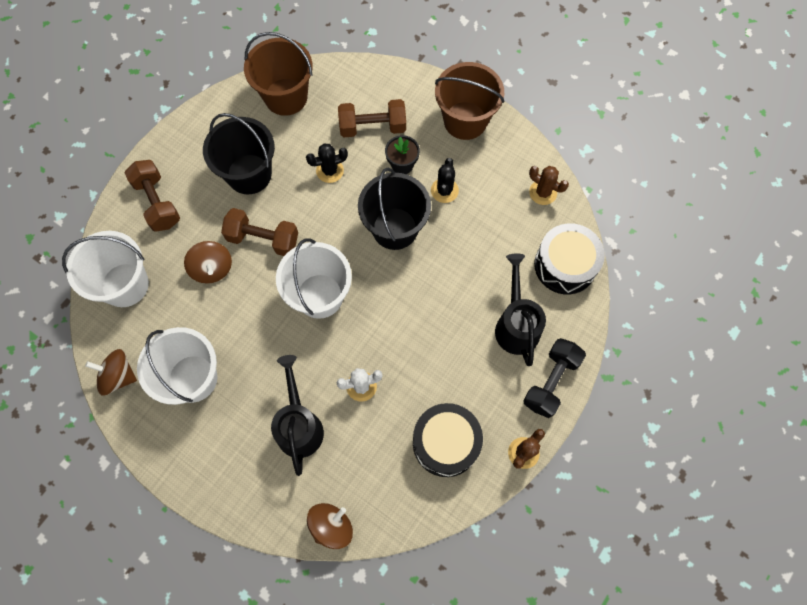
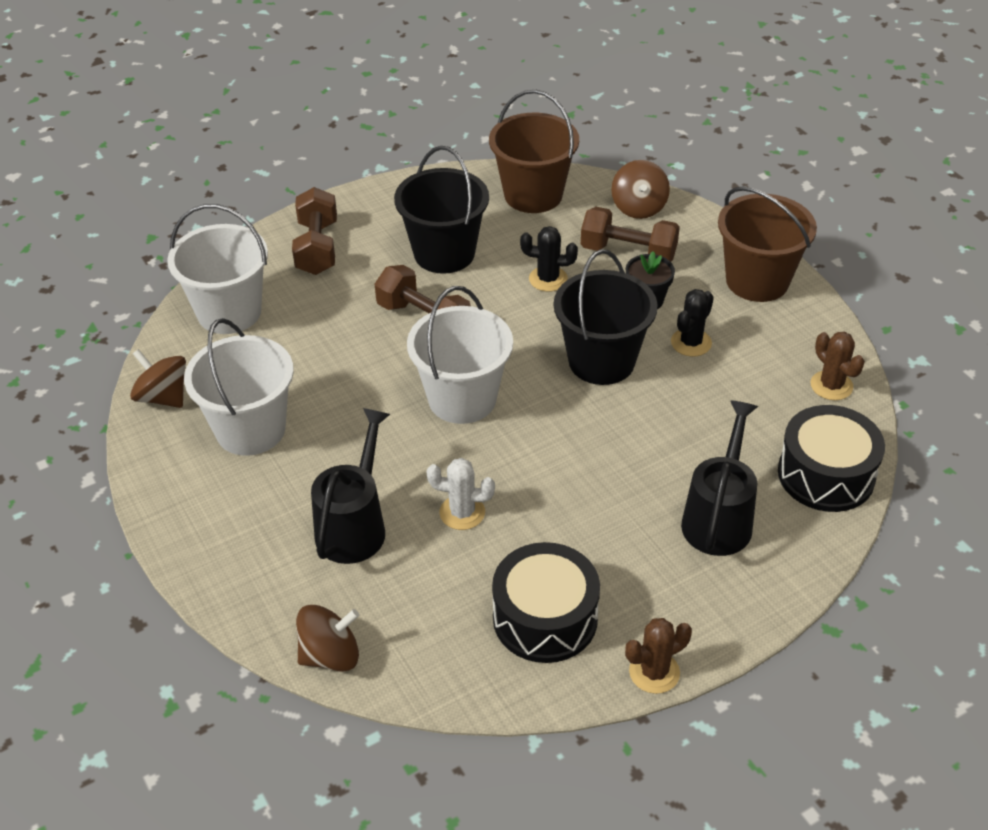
camera: 25 degrees right, 25 degrees down
(212, 268) = (343, 329): brown spinning top -> brown spinning top (638, 207)
(551, 381) = (739, 601): black dumbbell -> none

